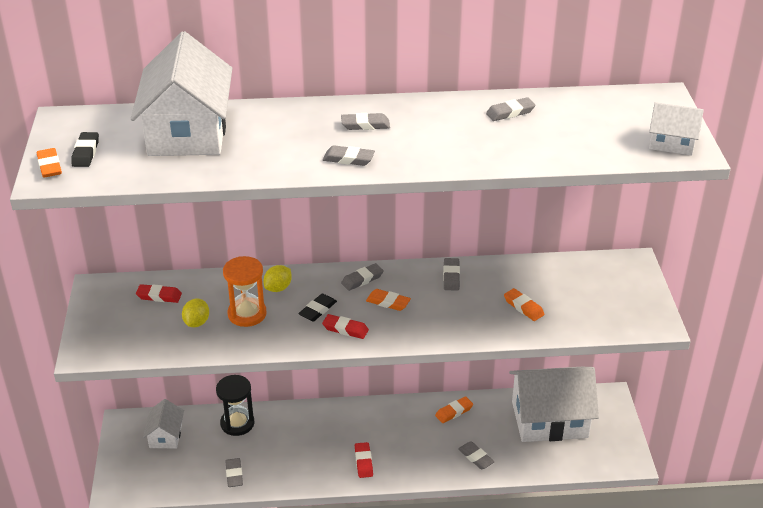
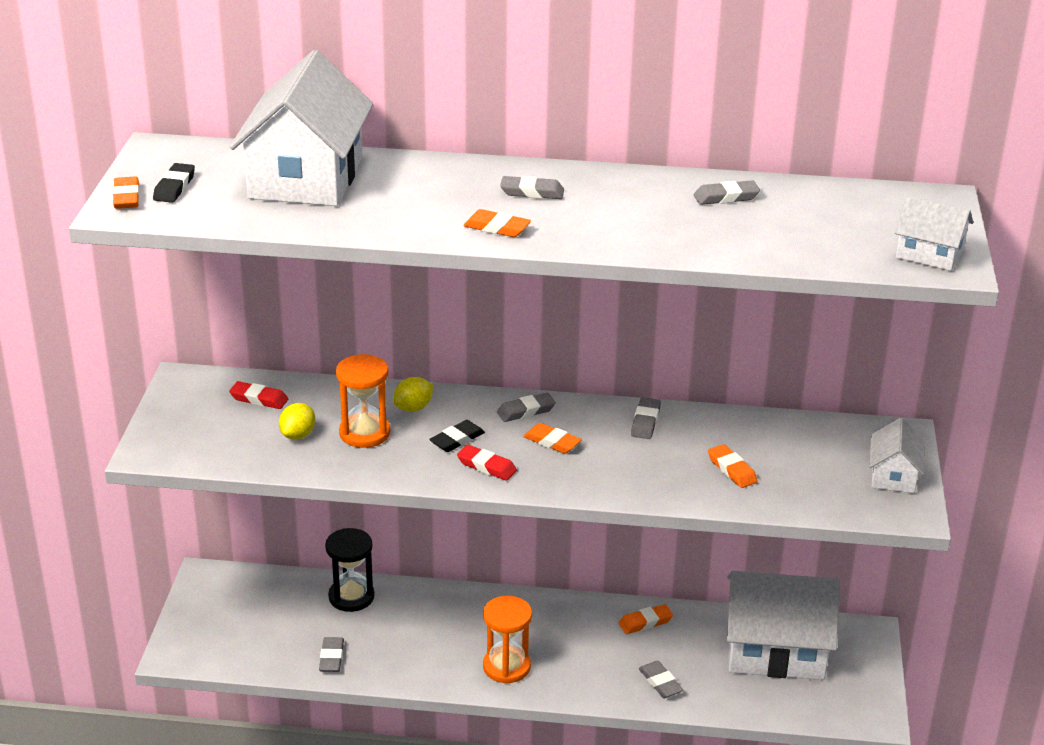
camera: 10 degrees right, 5 degrees down
(165, 435) = (255, 599): white house -> white house (893, 475)
(348, 159) = (497, 228): grey eraser -> orange eraser
(363, 462) = (506, 667): red eraser -> orange hourglass

